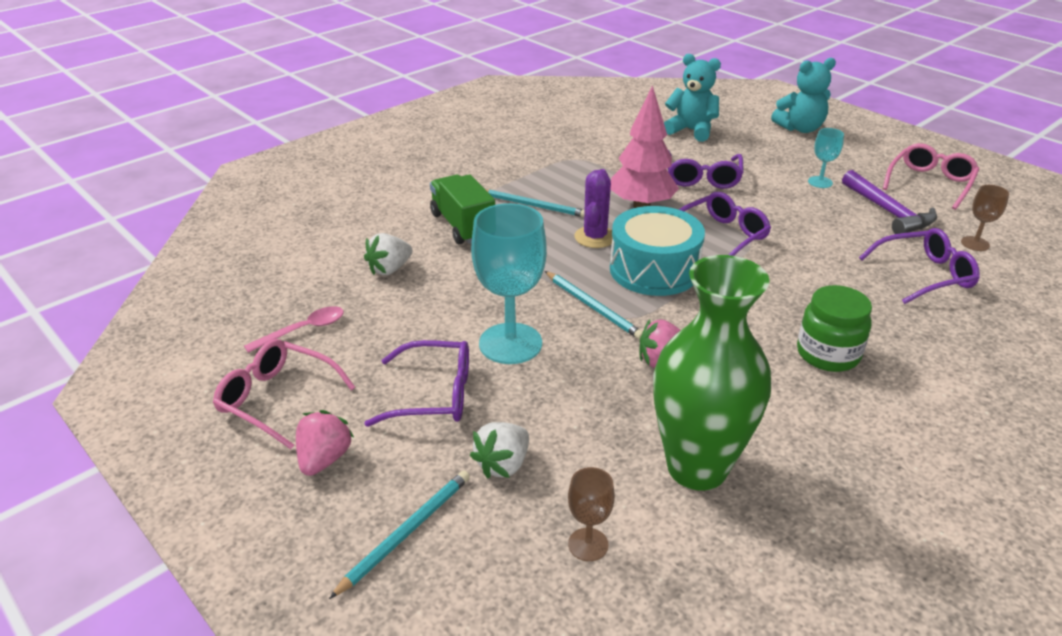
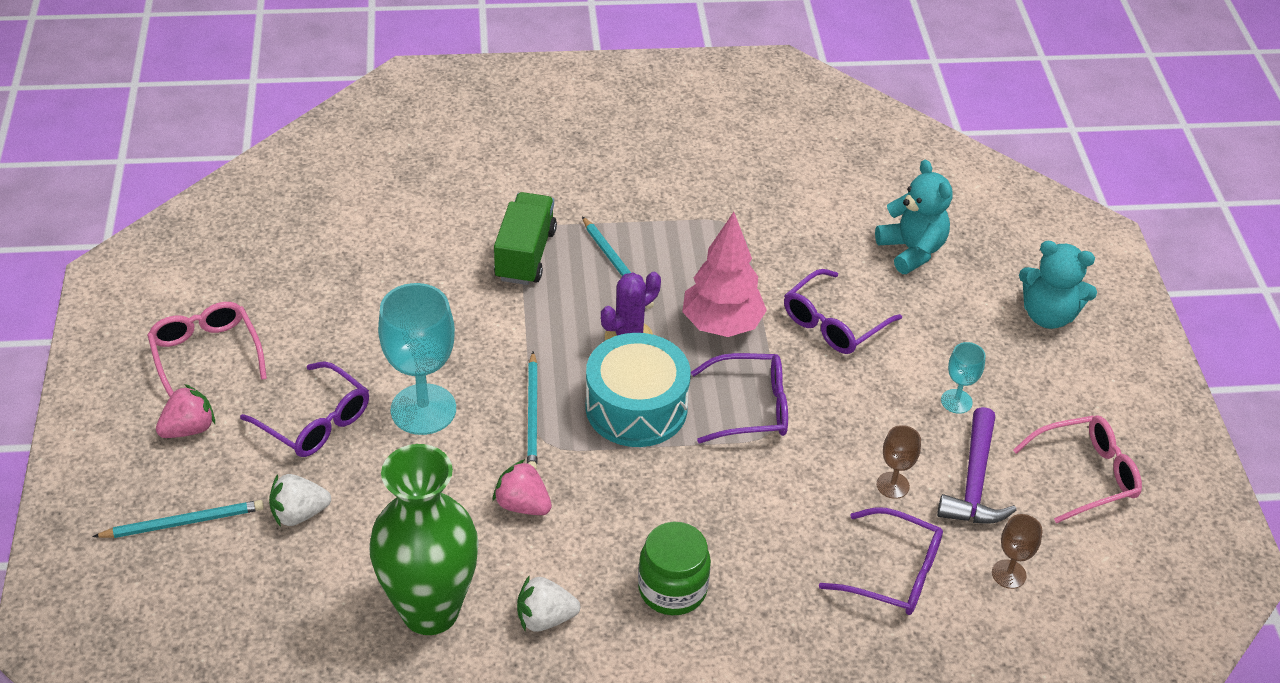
camera: 35 degrees right, 10 degrees up
(303, 330) = (284, 298): pink spoon -> none
(390, 269) = (411, 271): white strawberry -> white strawberry (545, 618)
(588, 544) = (285, 613): brown goblet -> brown goblet (892, 485)

